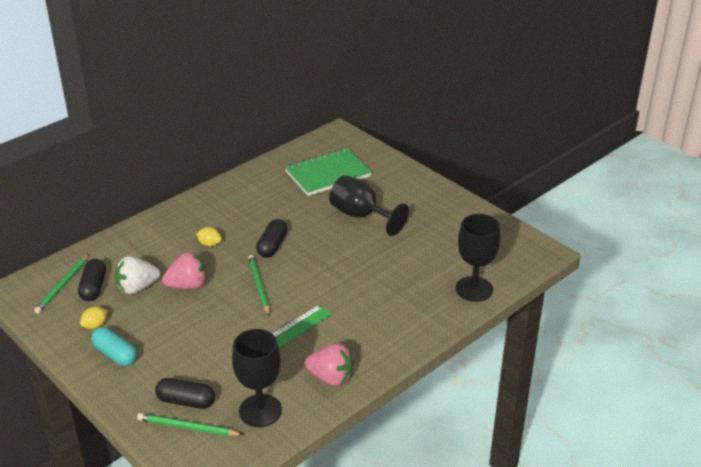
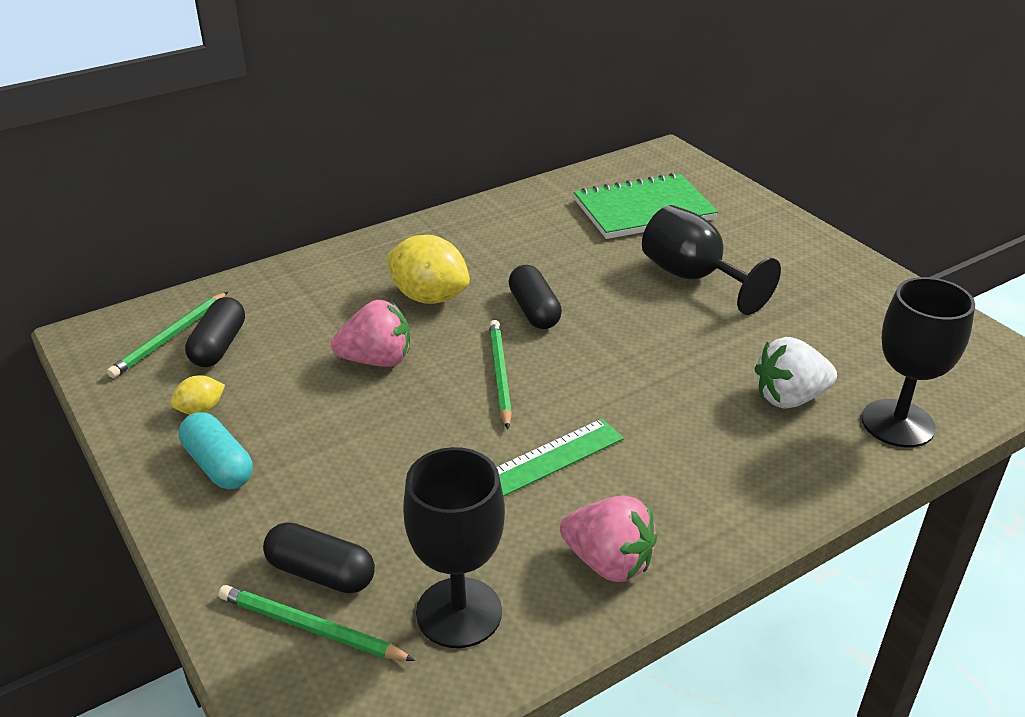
camera: 10 degrees right, 0 degrees up
(137, 288) = (291, 354): white strawberry -> white strawberry (789, 398)
(209, 244) = (429, 297): yellow lemon -> yellow lemon, size x2.01
(272, 246) = (534, 310): black capsule -> black capsule turned 45 degrees counterclockwise

